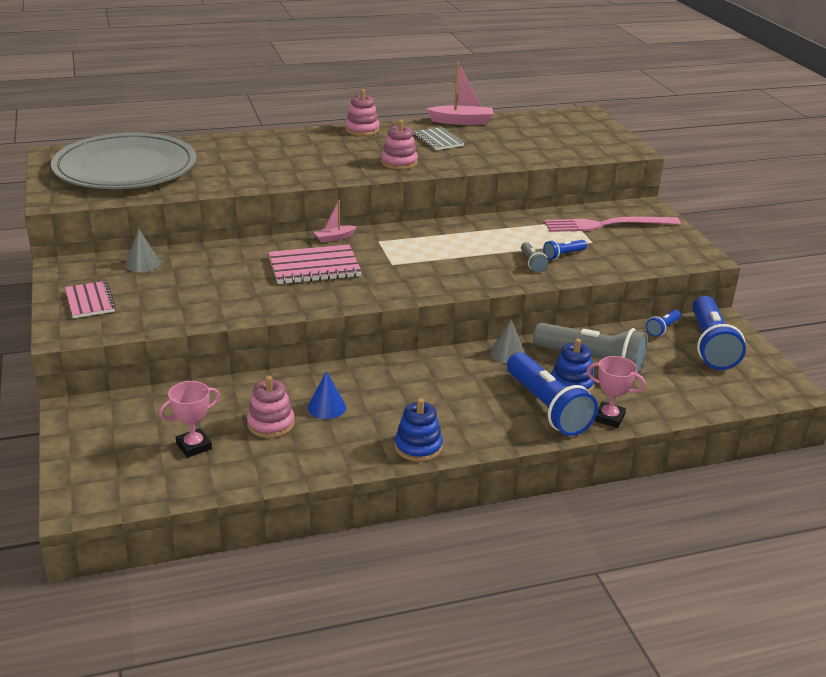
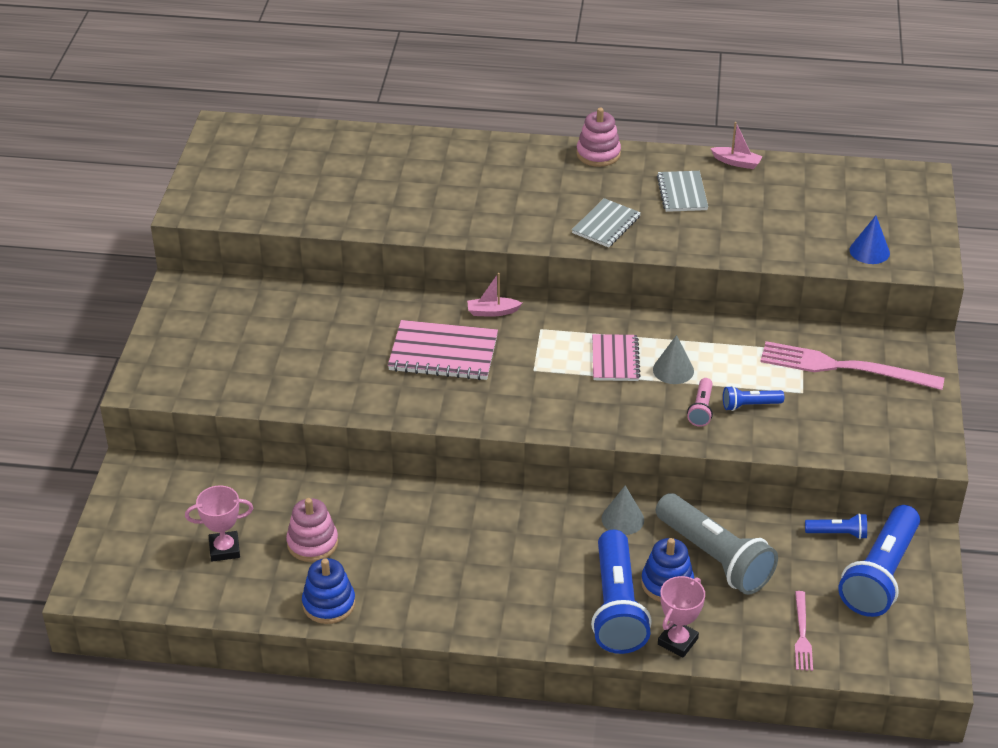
camera: 25 degrees right, 10 degrees up
(90, 301) = (186, 346): pink notebook -> pink notebook (615, 359)
(125, 168) = (287, 169): grey plate -> none
(143, 264) = (263, 303): grey cone -> grey cone (673, 370)
(326, 407) = (380, 538): blue cone -> blue cone (869, 251)
(399, 162) = (606, 225): pink stacking toy -> grey notebook
(418, 447) = (444, 617): blue stacking toy -> blue stacking toy (329, 604)
(461, 122) = (736, 162): pink boat -> pink boat, size x0.58
(532, 263) = (701, 409): grey flashlight -> pink flashlight
(609, 418) = (677, 641): pink trophy -> pink trophy turned 75 degrees clockwise
(662, 329) = (838, 533): blue flashlight -> blue flashlight turned 150 degrees counterclockwise
(691, 391) = (802, 634): none -> pink fork

